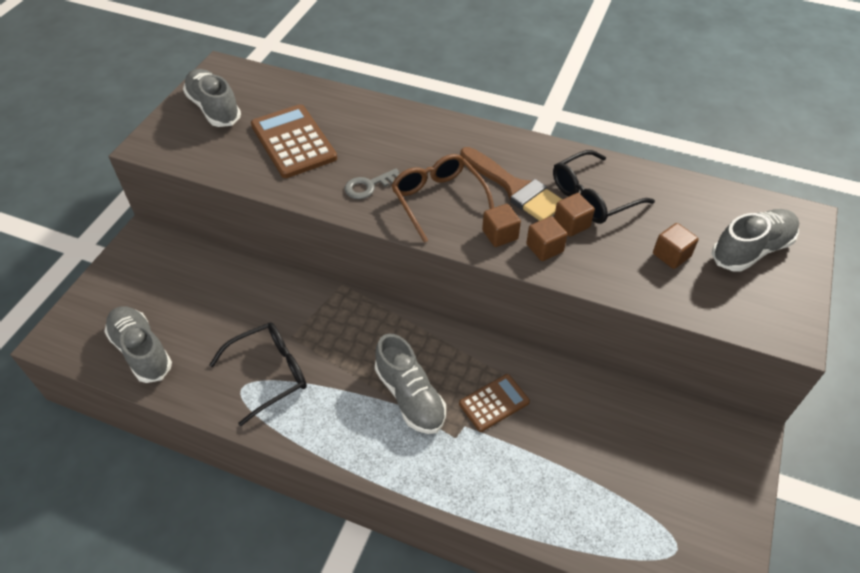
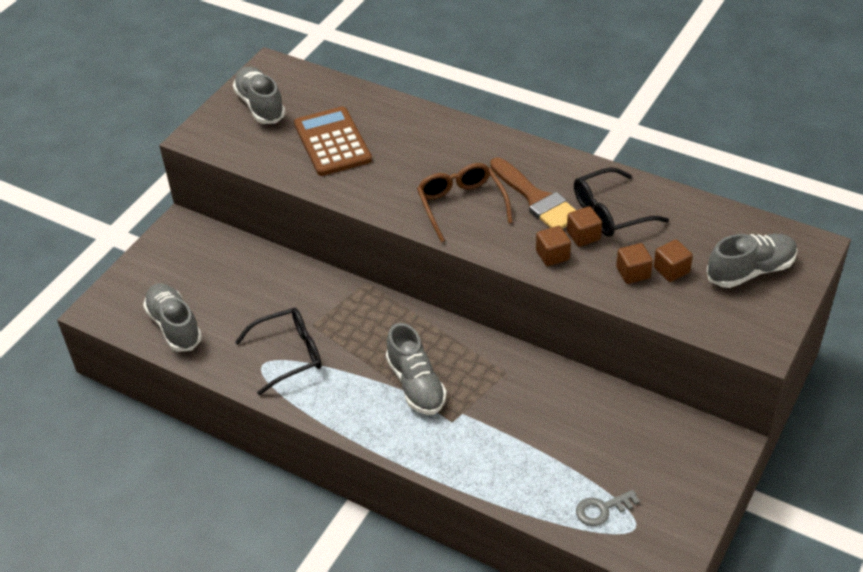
camera: 10 degrees right, 5 degrees down
(368, 186) = (398, 188): grey key -> grey key (602, 509)
(494, 403) = (493, 396): brown calculator -> none
(500, 235) = (513, 240): brown cube -> brown cube (633, 273)

